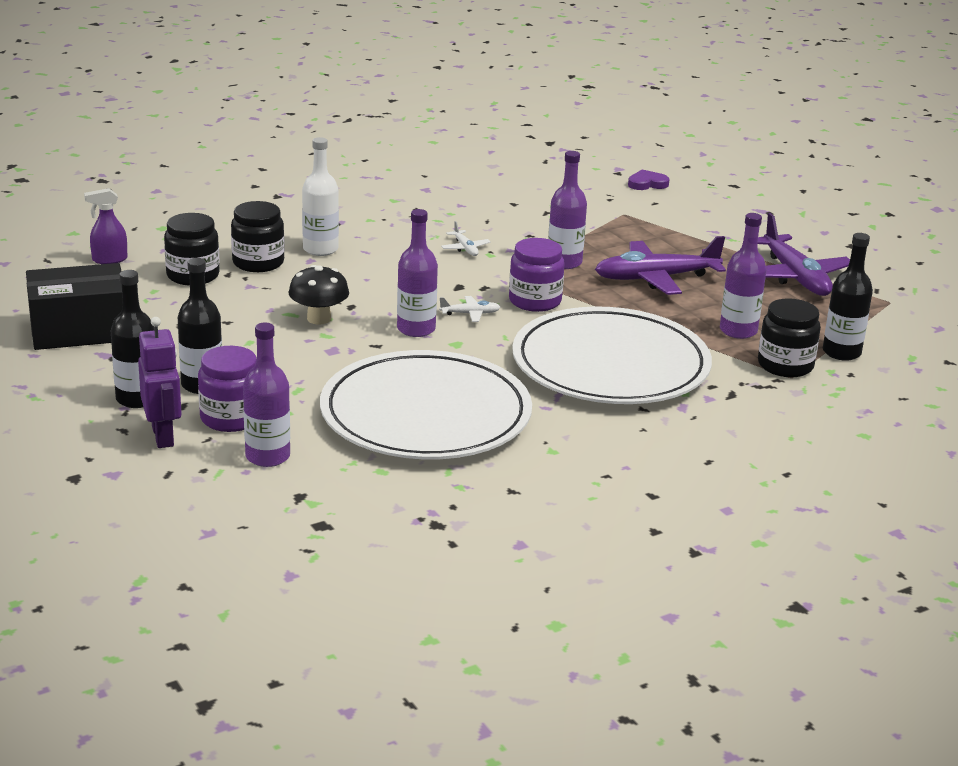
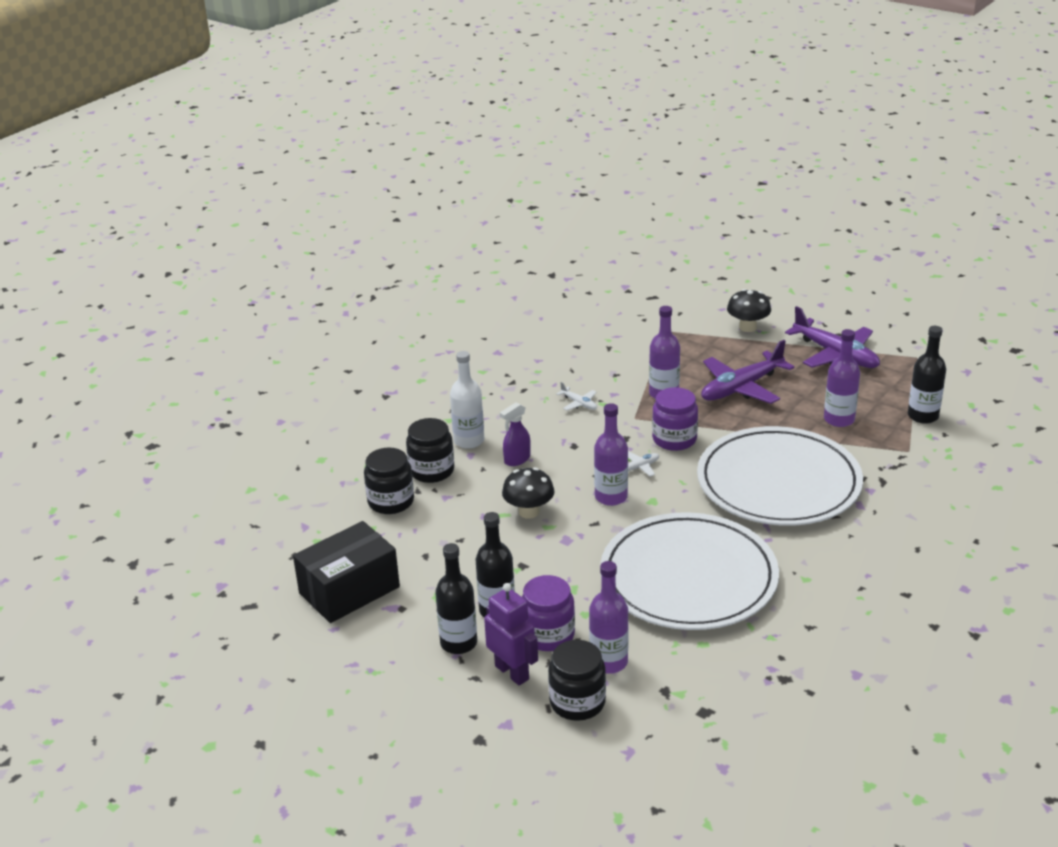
camera: 20 degrees left, 5 degrees up
(109, 260) = (307, 508): purple spray bottle -> purple spray bottle (517, 459)
(647, 184) = (658, 295): purple heart -> none
(718, 232) = (748, 327): none -> black mushroom
(785, 365) = (896, 441): black jar -> black jar (577, 702)

